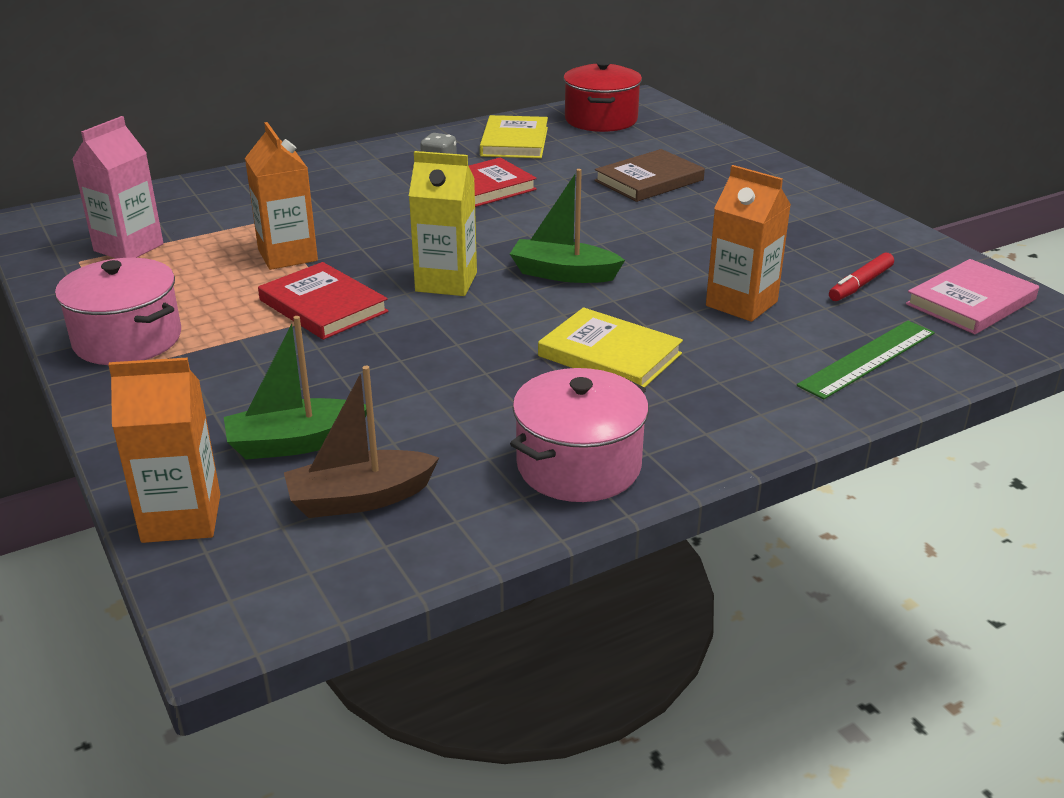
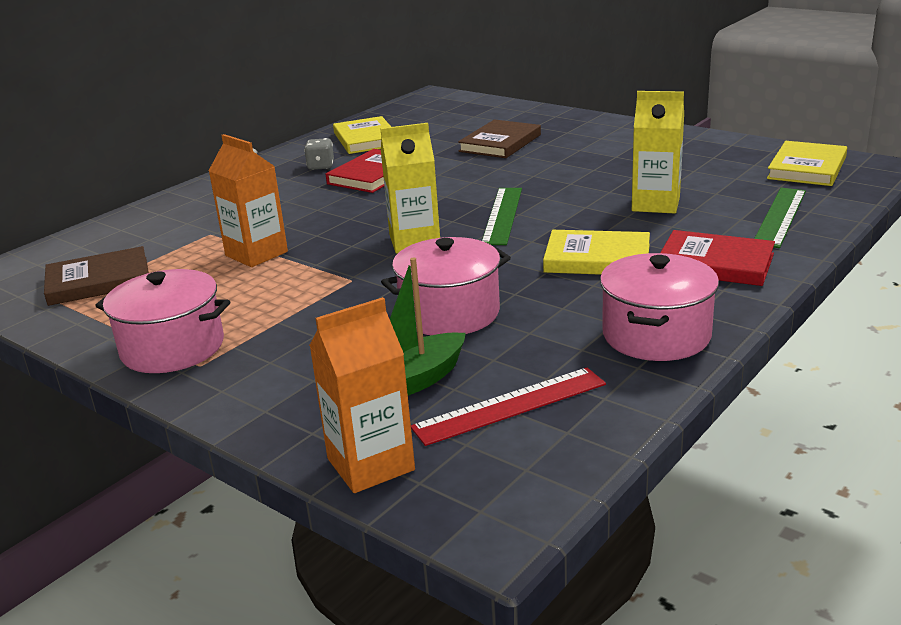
camera: 20 degrees left, 5 degrees down
(128, 247) = (99, 281): pink carton -> brown book
(323, 306) = (328, 281): red book -> red book (715, 263)
(359, 498) = (510, 405): brown boat -> red ruler
(401, 377) = (450, 313): none -> pink pot
(563, 274) = (502, 215): green boat -> green ruler
(601, 120) = (419, 112): red pot -> none
(741, 304) = (655, 204): orange carton -> yellow carton
(860, 284) = (723, 174): red marker -> none
(971, 302) = (807, 168): pink book -> yellow book

